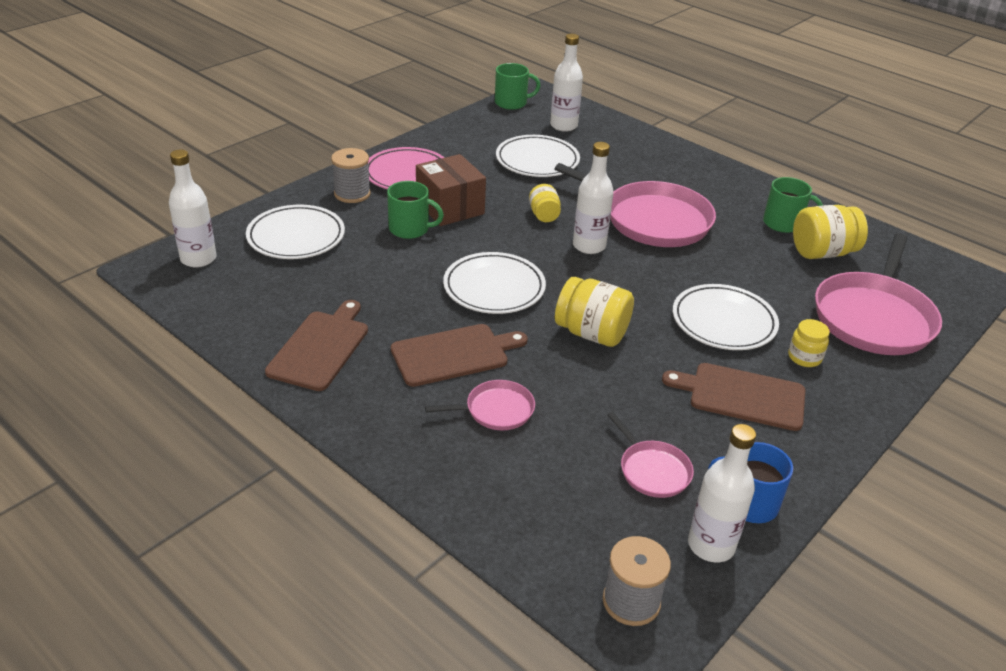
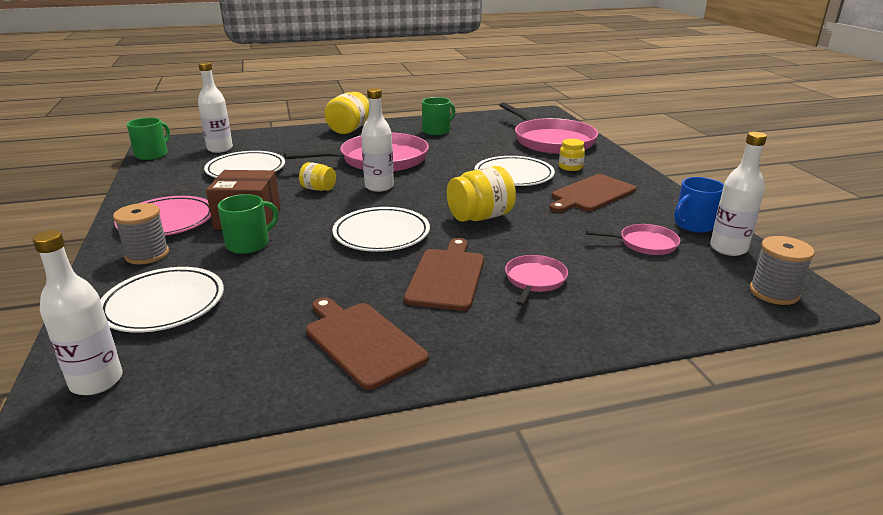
camera: 55 degrees left, 10 degrees down
(822, 253) = (478, 132): yellow jar -> yellow jar (349, 129)

